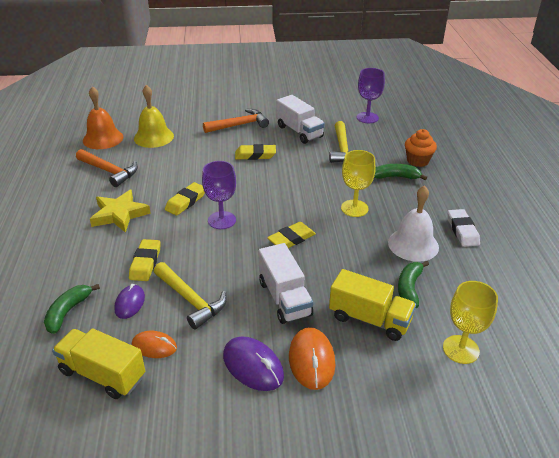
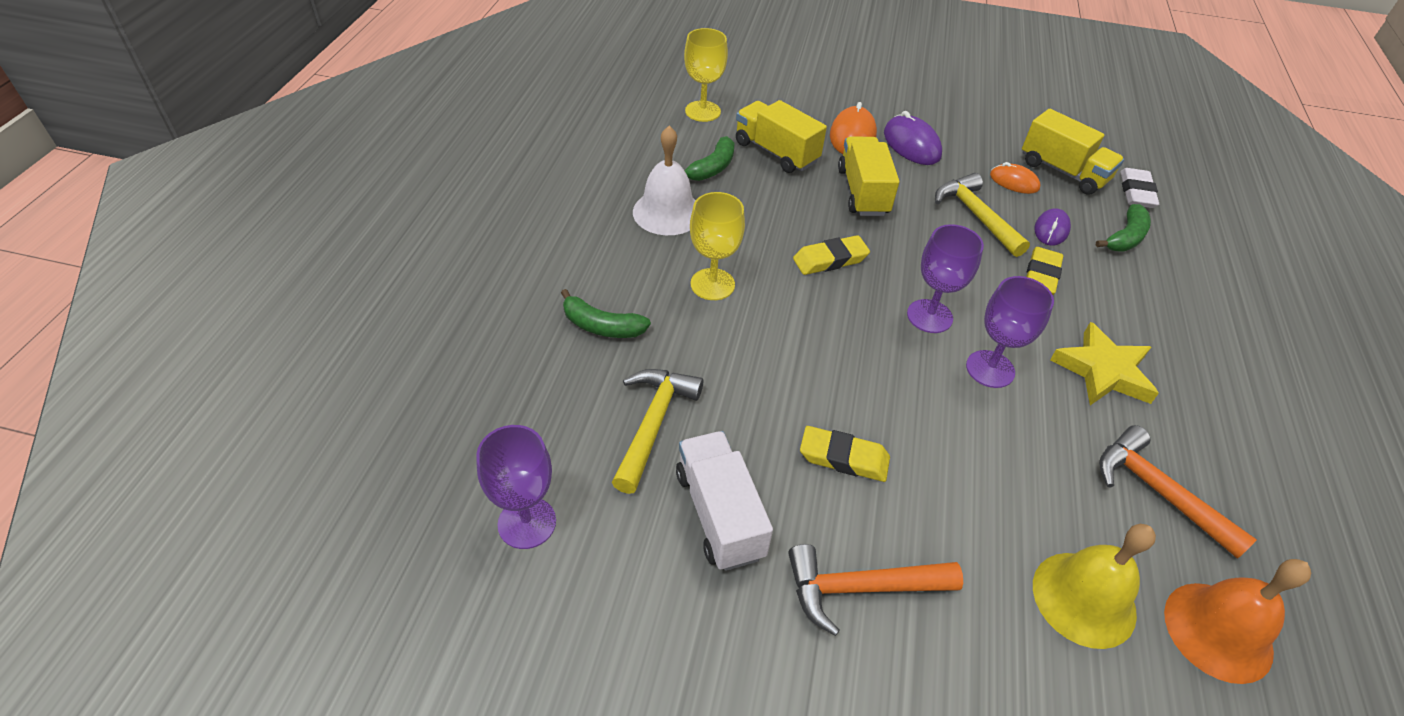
camera: 165 degrees left, 10 degrees up
(186, 202) = (990, 369): yellow eraser -> purple goblet
(284, 298) = (862, 192): white truck -> yellow truck
(418, 161) = (532, 352): orange cupcake -> none
(462, 231) = (585, 213): white eraser -> white eraser (1136, 192)

